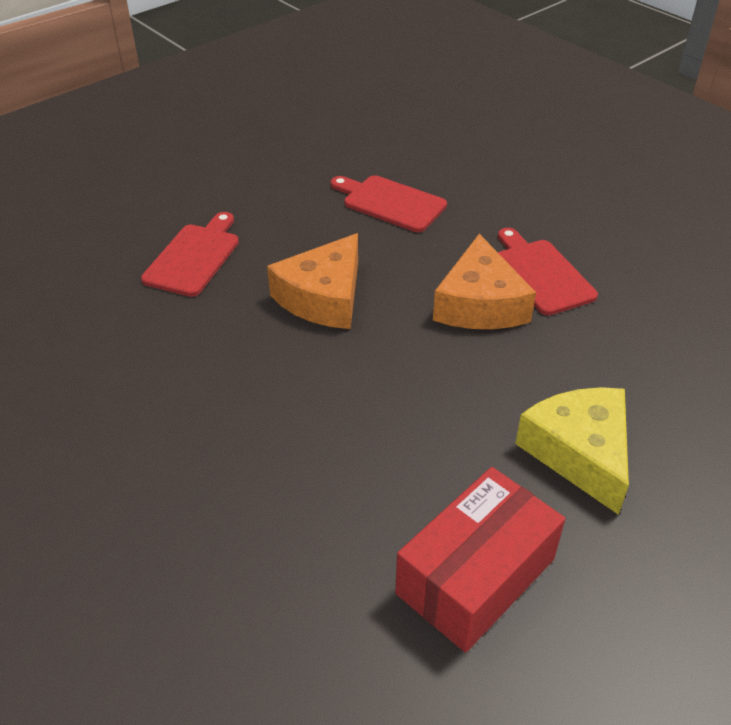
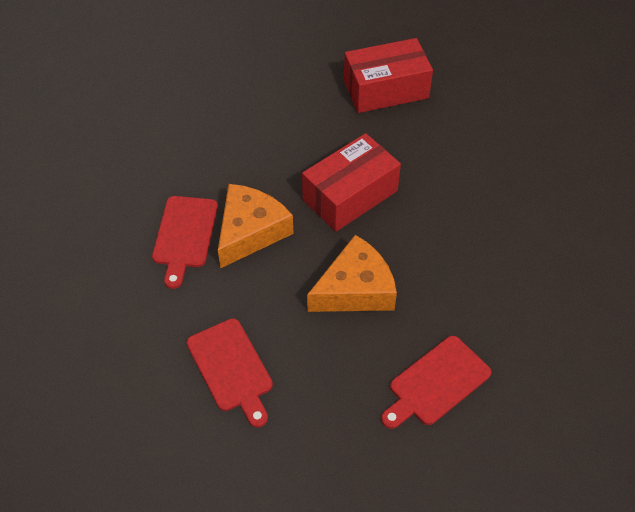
camera: 150 degrees left, 10 degrees up
(402, 387) = (350, 195): none -> red box
(580, 453) = (283, 116): yellow cheese -> none

